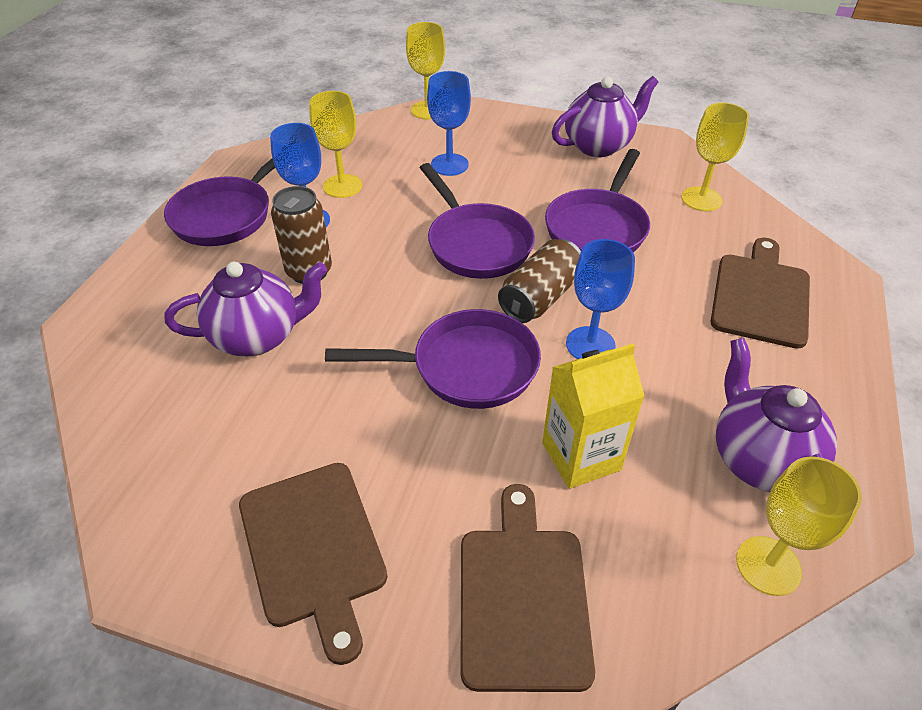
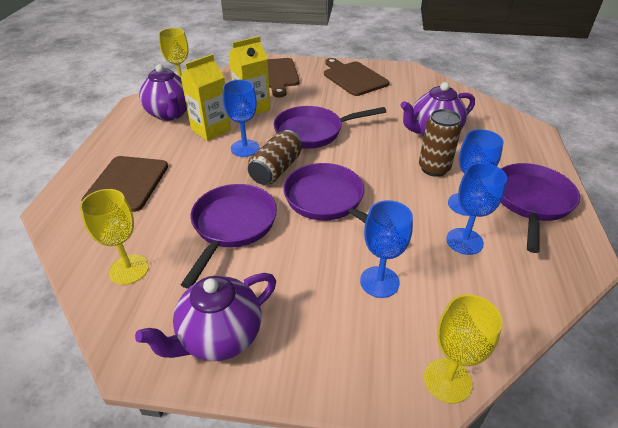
camera: 170 degrees right, 5 degrees down
(342, 186) = (464, 241): yellow goblet -> blue goblet
(659, 398) = (211, 130): none -> yellow carton

